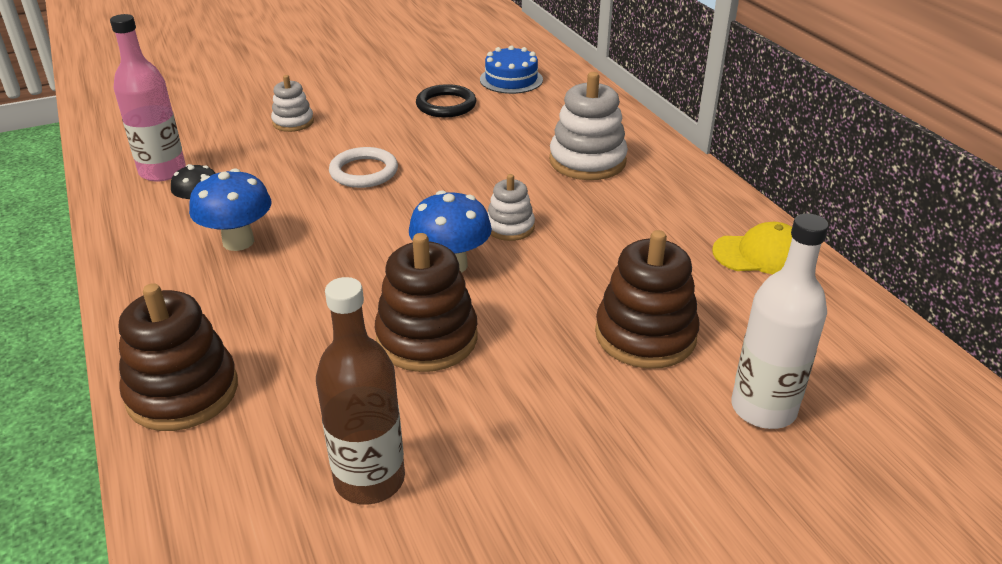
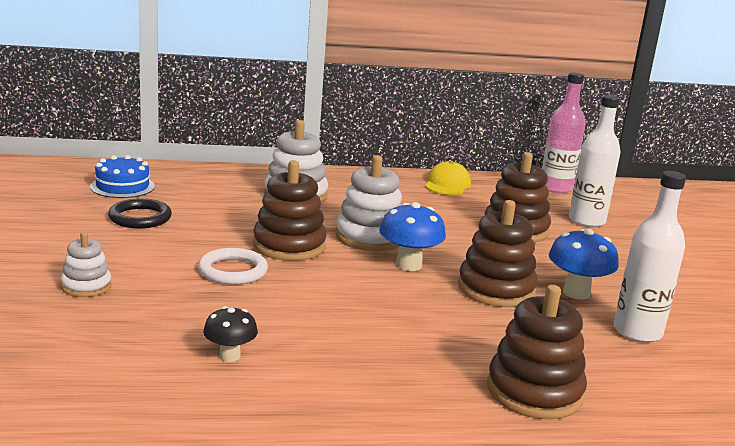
camera: 75 degrees left, 15 degrees down
(162, 171) = (121, 371): pink bottle -> pink bottle (556, 188)
(238, 242) = (314, 343): blue mushroom -> blue mushroom (576, 293)
(369, 479) = (637, 332): brown bottle -> white bottle
(444, 186) = (289, 246): none -> brown stacking toy
(510, 227) = (369, 237): white stacking toy -> white stacking toy, size x1.75

